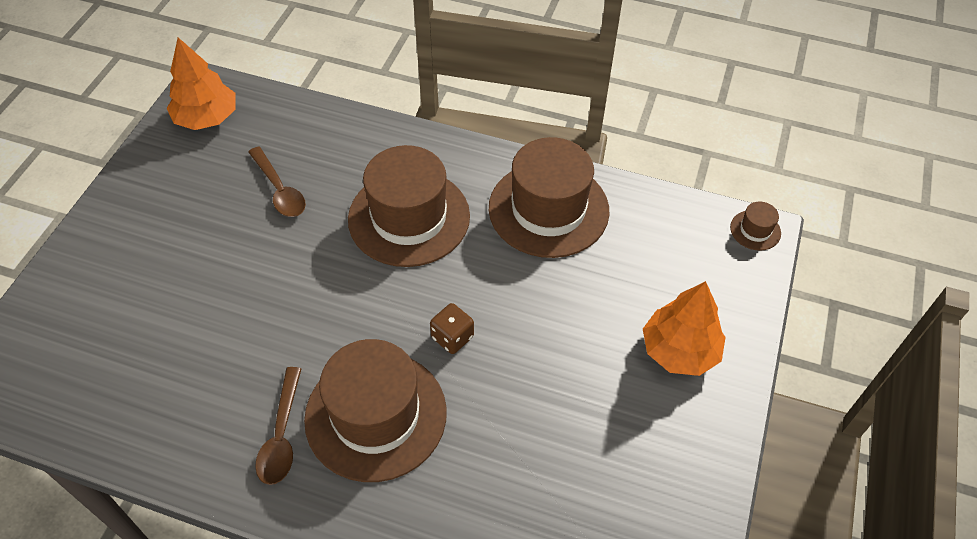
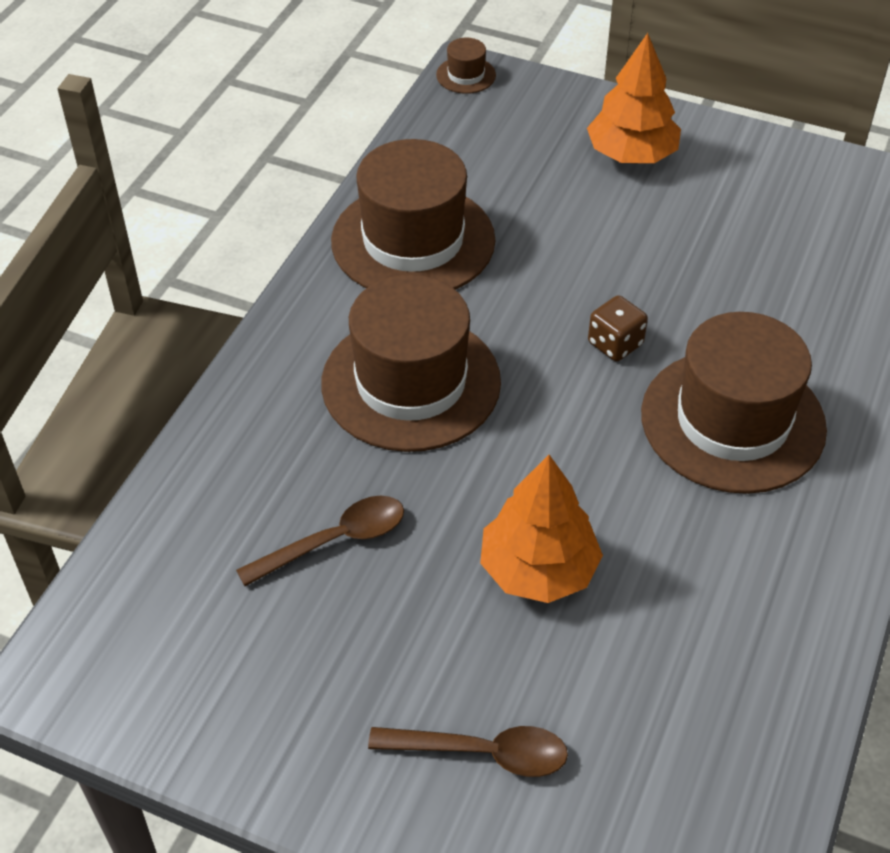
camera: 85 degrees left, 5 degrees down
(207, 118) = (141, 661): orange tree -> orange tree (538, 569)
(282, 435) = (770, 518): brown spoon -> brown spoon (482, 752)

